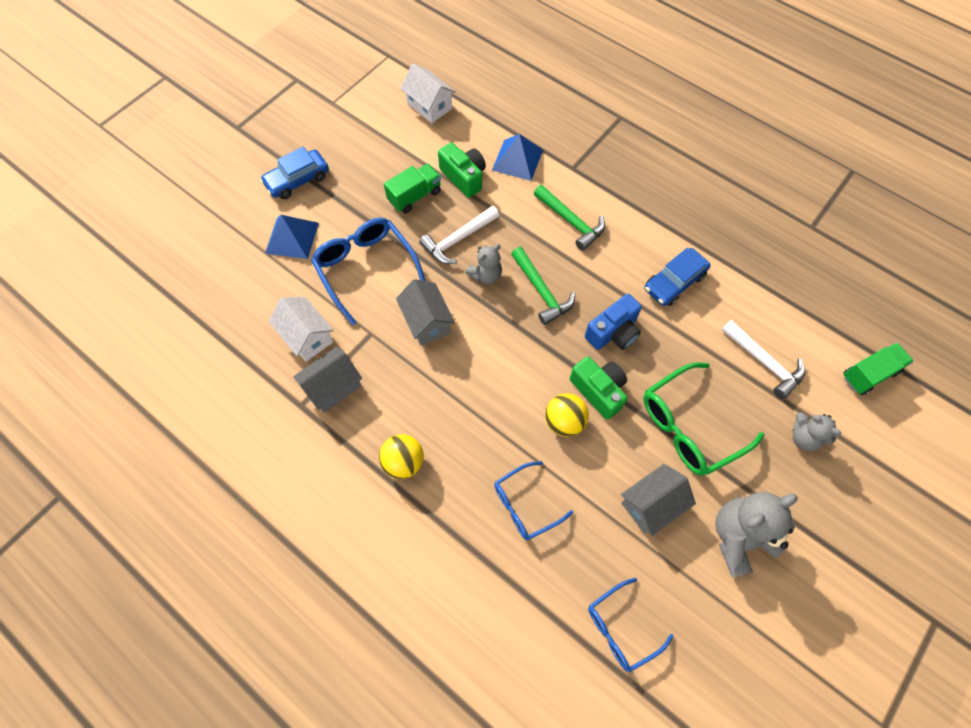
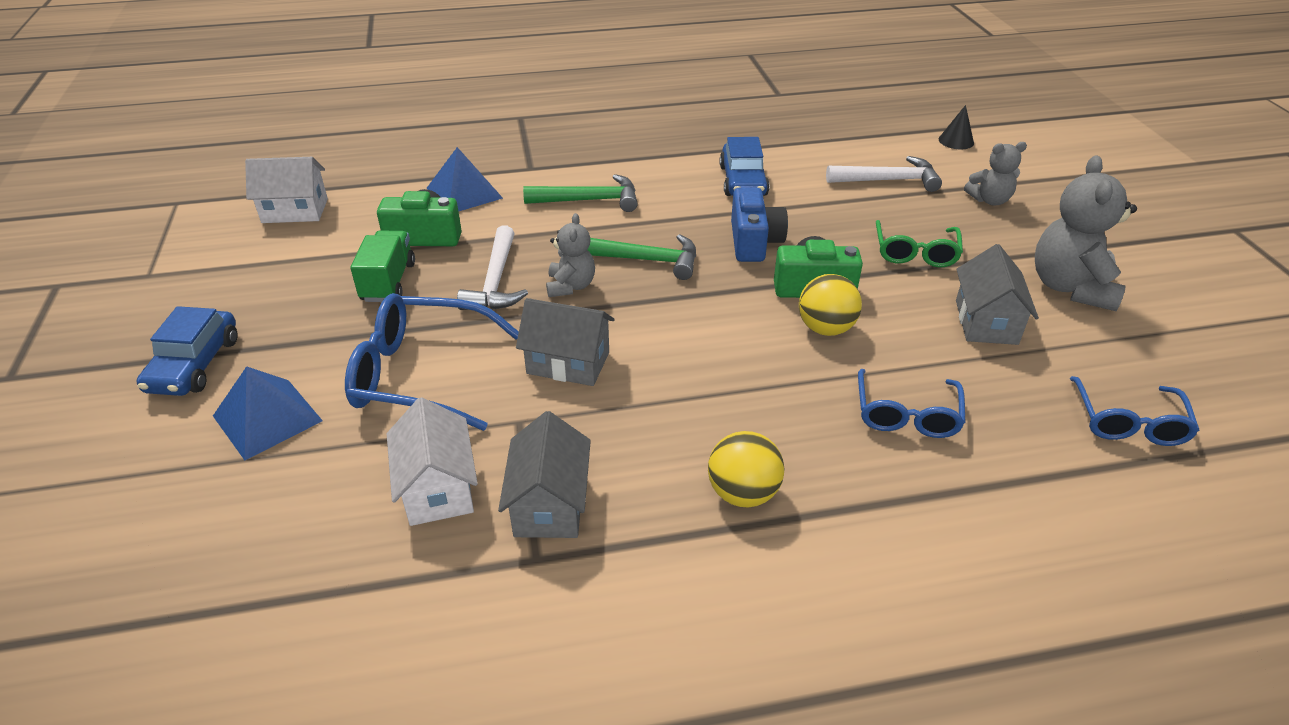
camera: 50 degrees left, 25 degrees down
(307, 336) = (438, 488): white house -> white house turned 75 degrees clockwise
(689, 426) = (915, 252): green glasses -> green glasses, size x0.63
(869, 374) = (956, 141): green truck -> black cone

